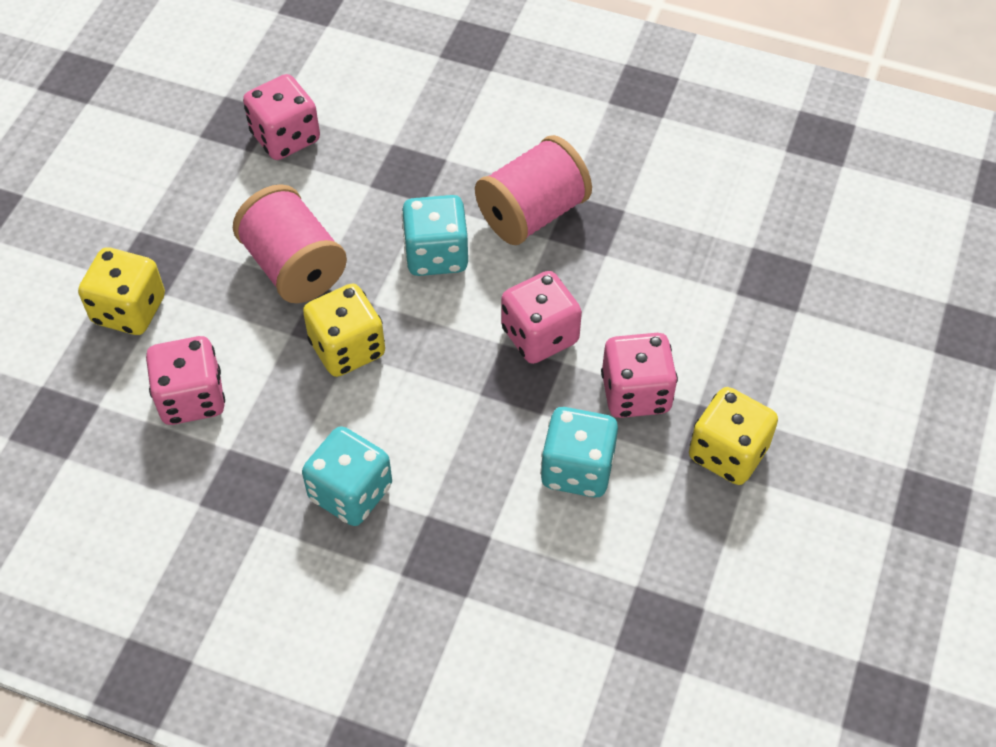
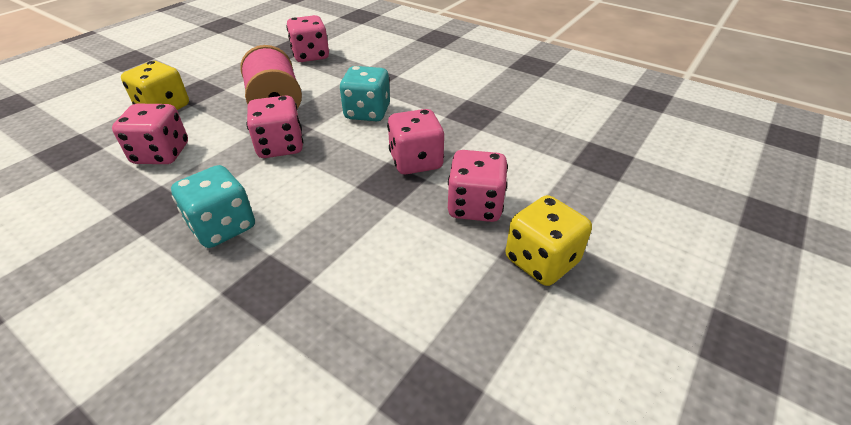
camera: 15 degrees right, 15 degrees down
(347, 348) = (280, 146): yellow dice -> pink dice
(532, 213) = (439, 104): pink spool -> none
(577, 469) = (407, 246): turquoise dice -> none

